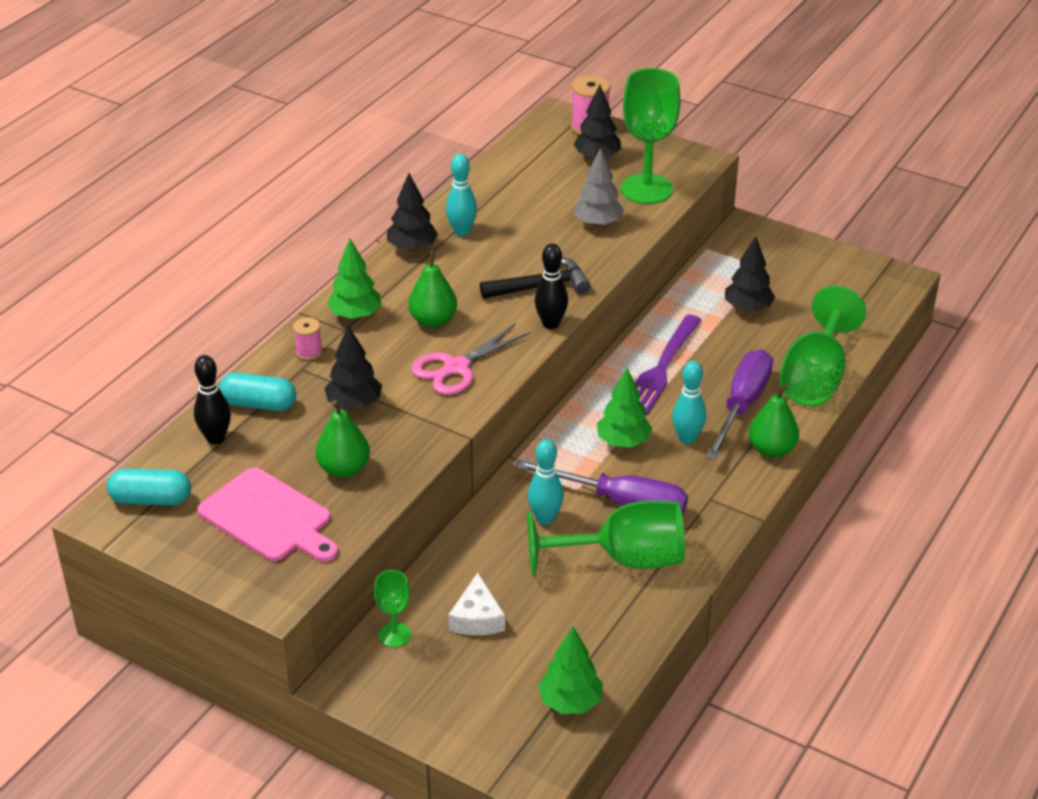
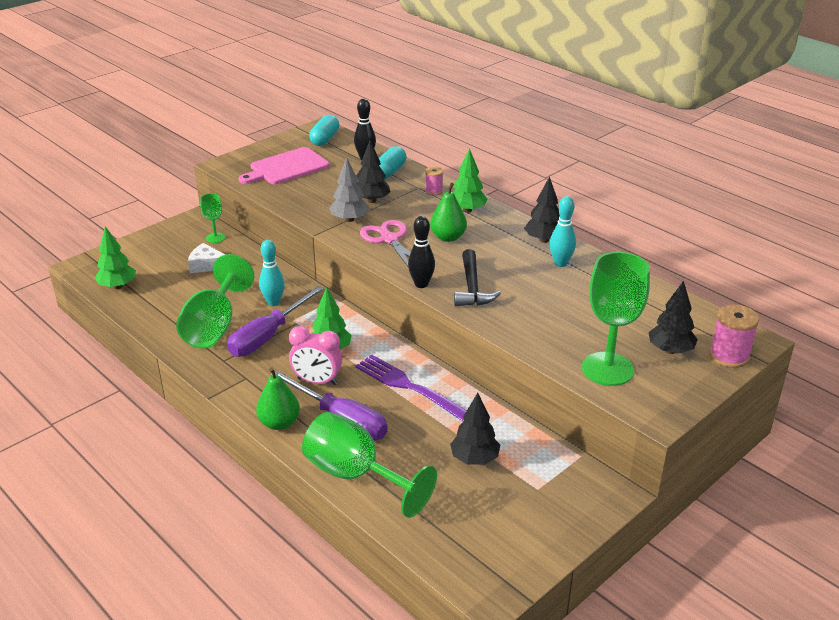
camera: 105 degrees right, 5 degrees down
(344, 469) = (312, 192): green pear -> none
(597, 223) = (556, 330): grey tree -> grey tree (349, 219)
(687, 438) = (317, 381): turquoise bowling pin -> pink clock

